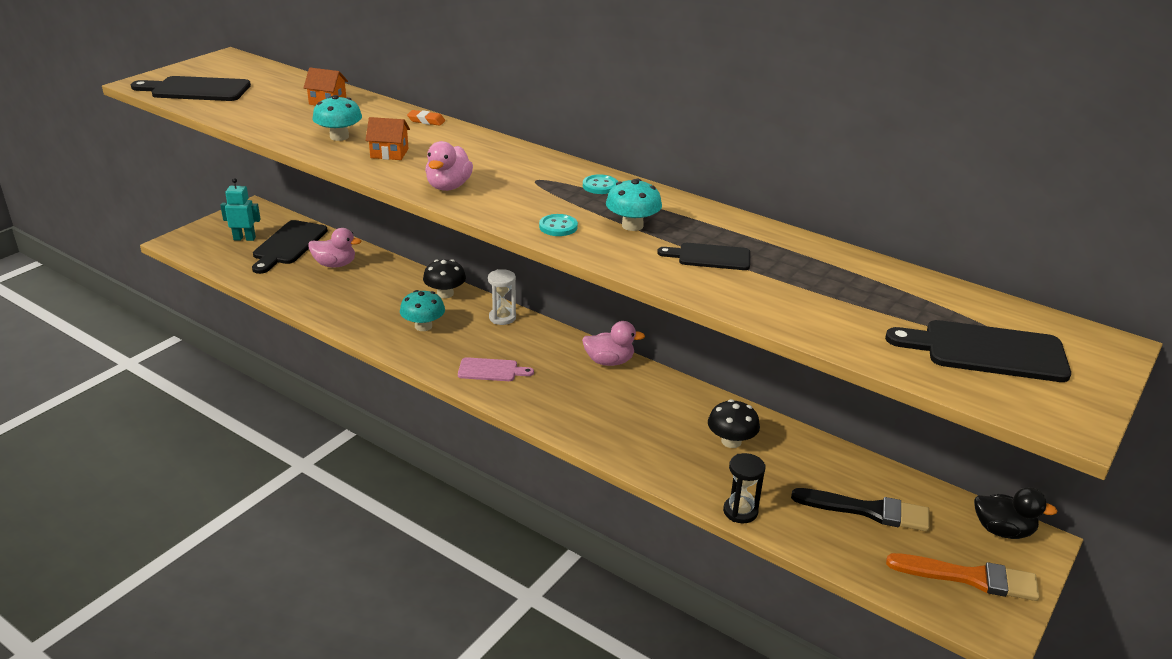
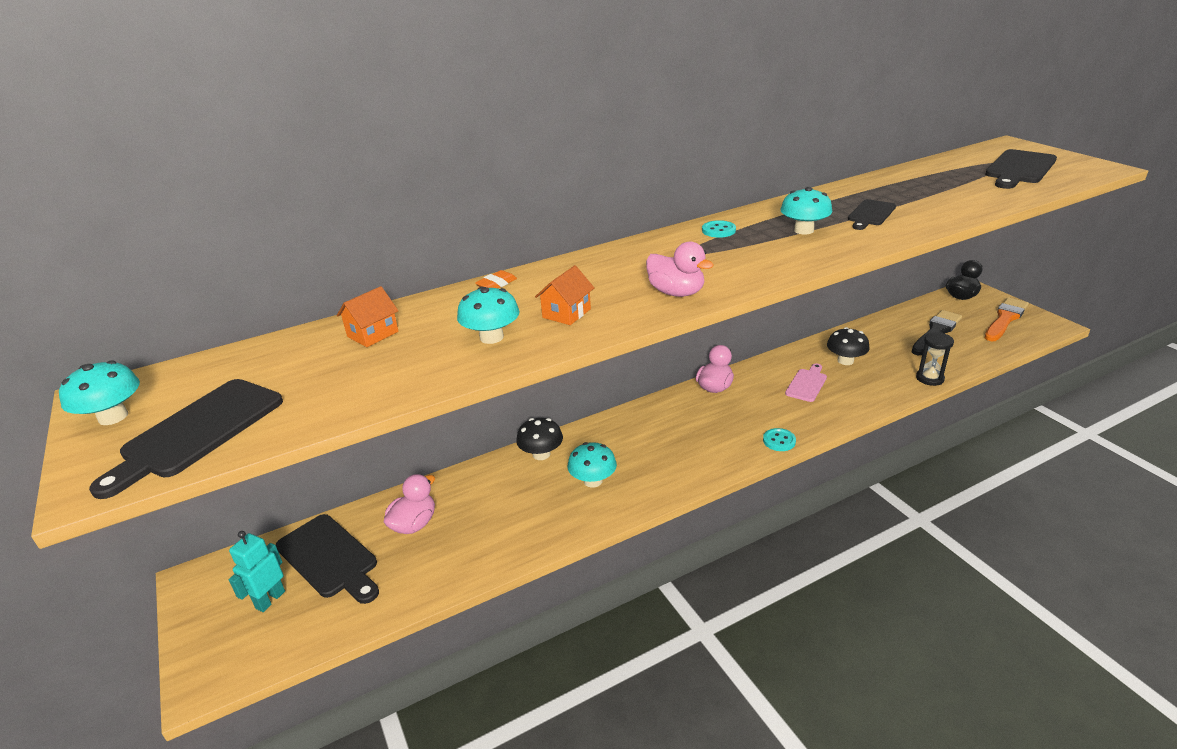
camera: 60 degrees left, 0 degrees up
(206, 67) = (113, 417): none -> turquoise mushroom
(491, 370) = (695, 453): pink cutting board -> pink cutting board (807, 384)
(502, 317) = (610, 428): white hourglass -> none
(558, 227) = (793, 257): turquoise button -> turquoise button (779, 441)

